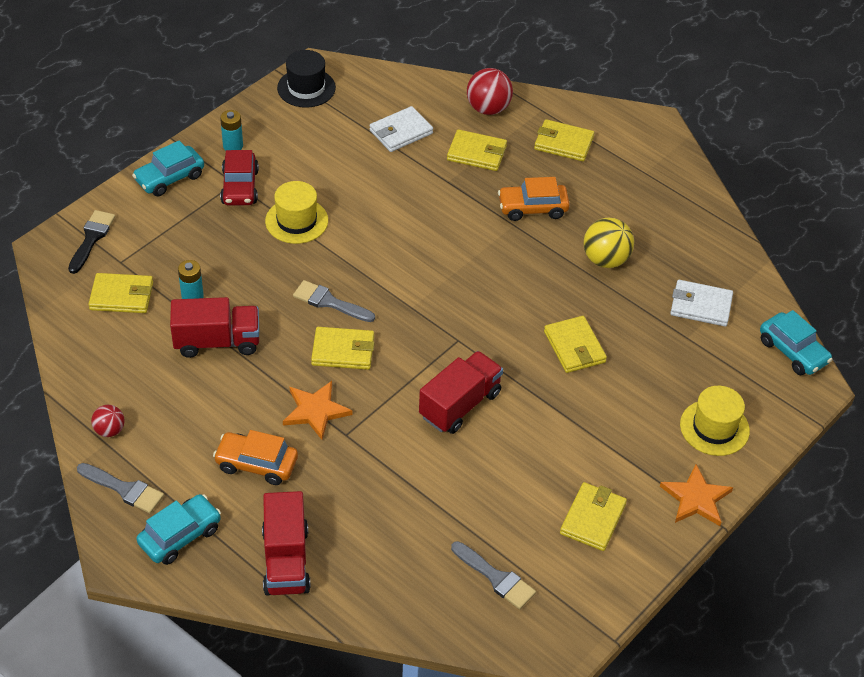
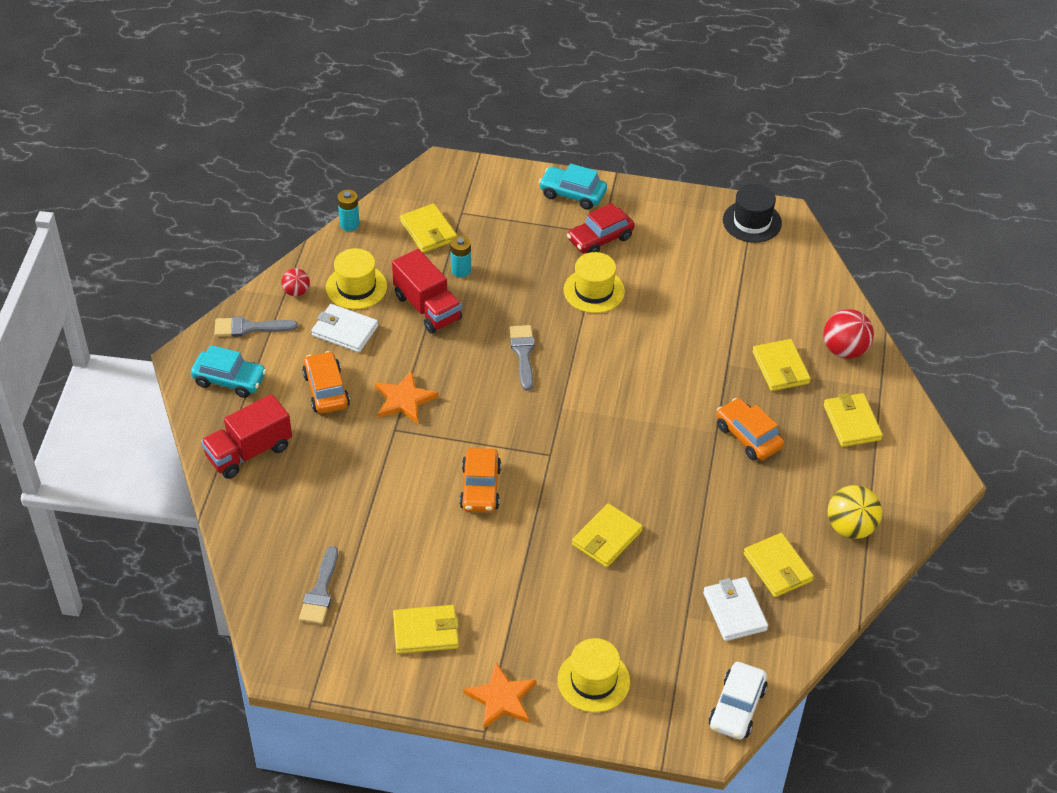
camera: 60 degrees right, 0 degrees up
(91, 238) = (471, 184): black brush -> none
(124, 489) = (249, 328): grey brush -> grey brush turned 90 degrees clockwise
(144, 381) = (356, 287): none -> yellow hat
(233, 146) = (642, 212): turquoise battery -> turquoise battery (349, 224)
(343, 351) = (478, 386): yellow wallet -> yellow wallet (777, 567)
(401, 132) = (758, 306): white wallet -> white wallet (345, 331)
(460, 405) = (480, 488): red truck -> orange car
(605, 260) = (731, 516): yellow ball -> yellow ball (850, 527)
(793, 351) = (737, 707): turquoise car -> white car

